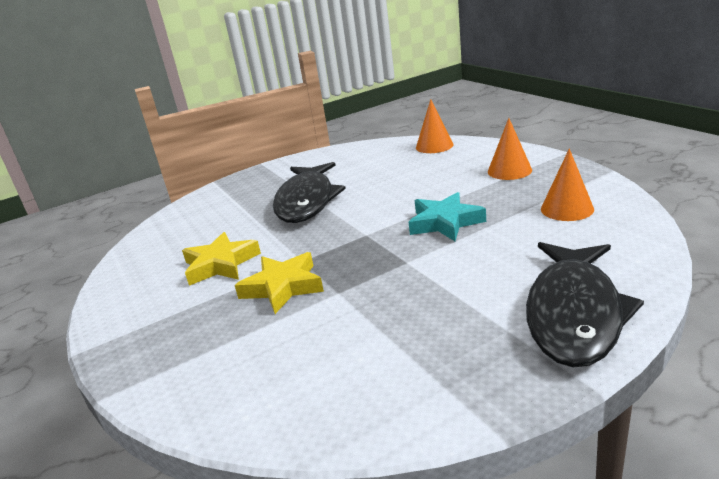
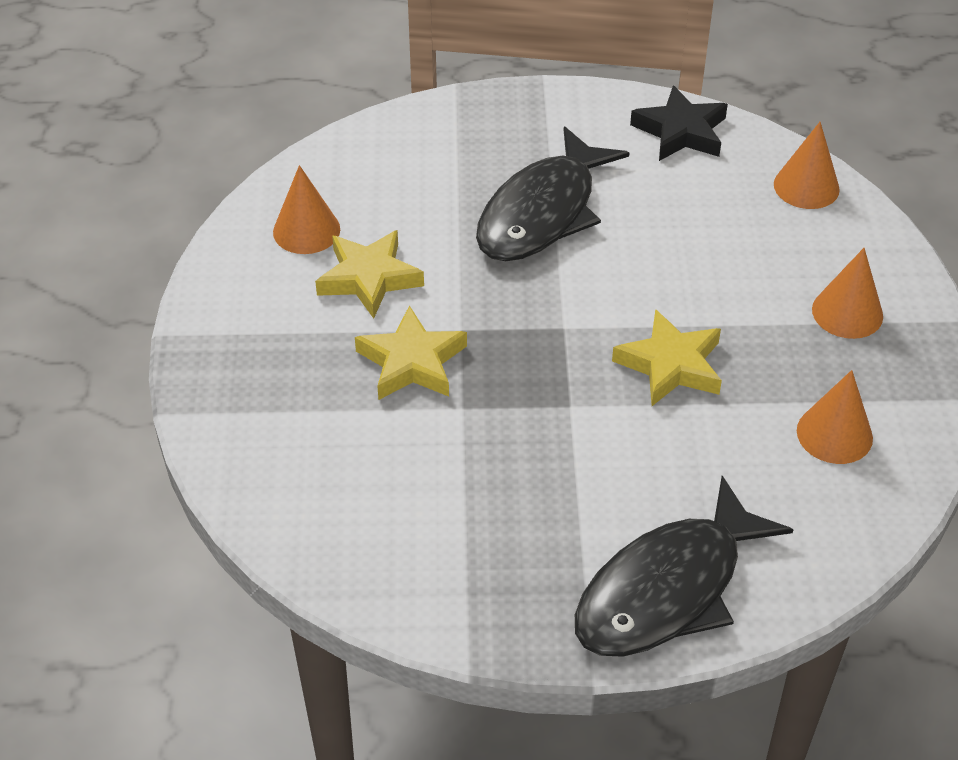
camera: 25 degrees right, 20 degrees up
(160, 262) = (306, 230): none -> orange cone
(352, 153) = (681, 131): none -> black star
(445, 222) = (671, 365): turquoise star -> yellow star

